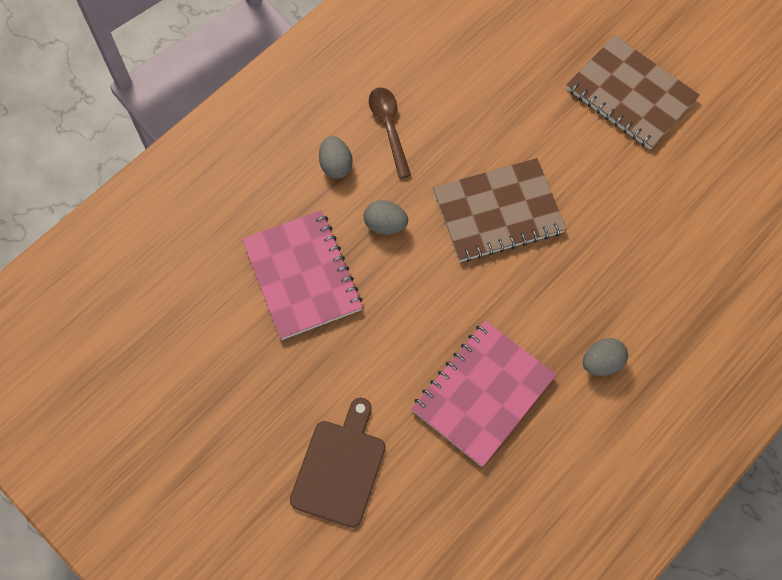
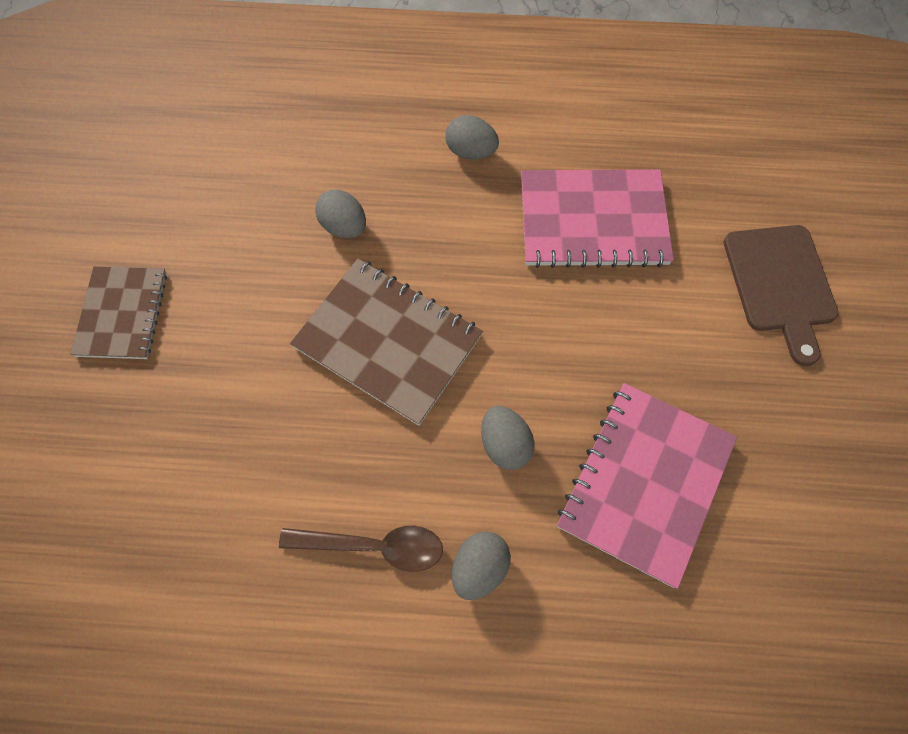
camera: 130 degrees left, 0 degrees up
(340, 468) = (780, 284): brown cutting board -> brown cutting board turned 75 degrees counterclockwise
(389, 128) = (373, 546): brown spoon -> brown spoon turned 120 degrees counterclockwise
(600, 243) = (344, 227): none -> grey egg
(630, 94) = (122, 314): brown notebook -> brown notebook, size x0.65

